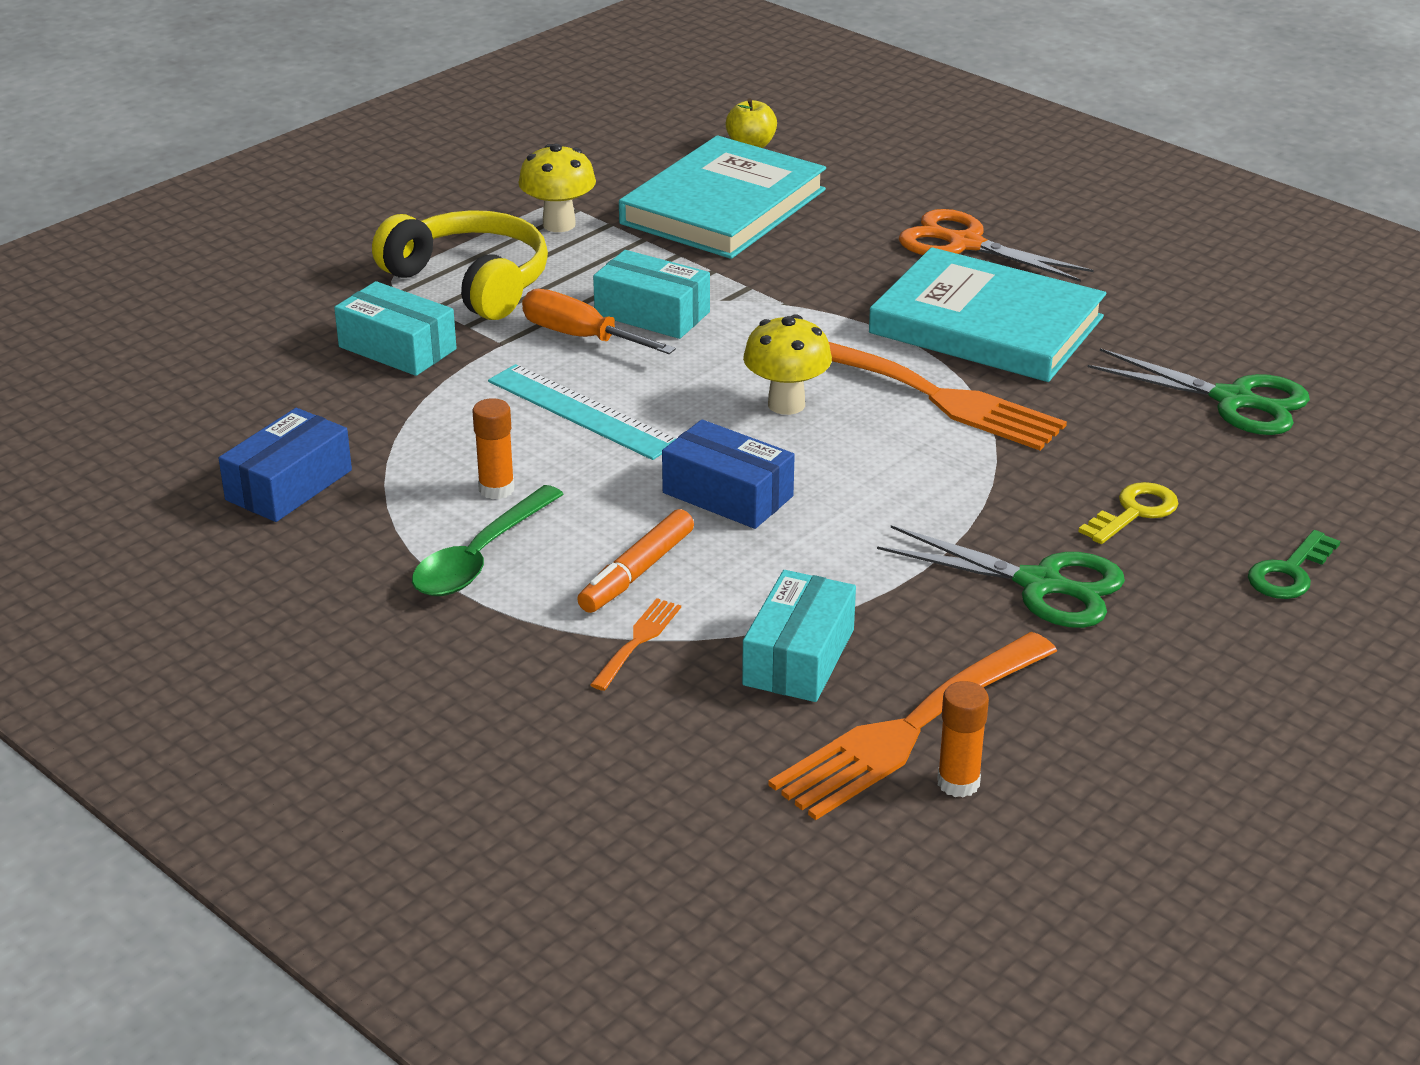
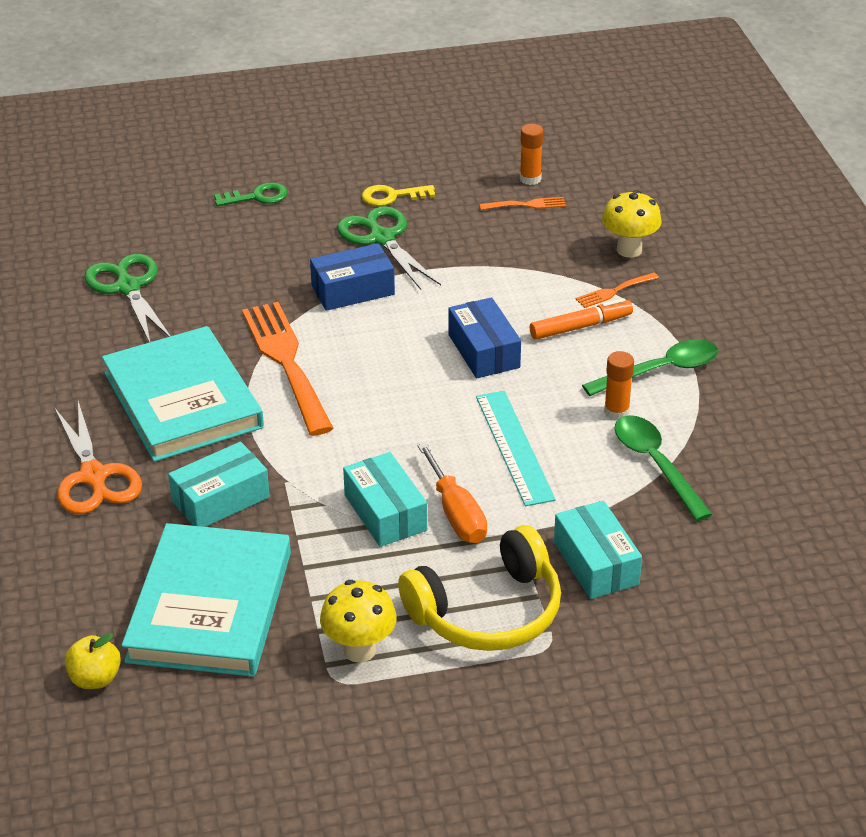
camera: 145 degrees left, 5 degrees up
(289, 485) = (747, 471): blue box -> blue box (353, 290)
(404, 453) = (655, 464): none -> green spoon
(471, 282) = (488, 611): yellow headphones -> yellow headphones turned 105 degrees counterclockwise
(723, 206) = (210, 606): turquoise book -> turquoise book turned 60 degrees counterclockwise
(786, 404) = (381, 396): yellow mushroom -> yellow mushroom (629, 250)
(798, 657) = (541, 253): turquoise box -> turquoise box (220, 499)
(909, 730) = (527, 205): orange fork -> orange fork, size x0.45
(1134, 512) = (282, 252): yellow key -> yellow key (392, 196)

